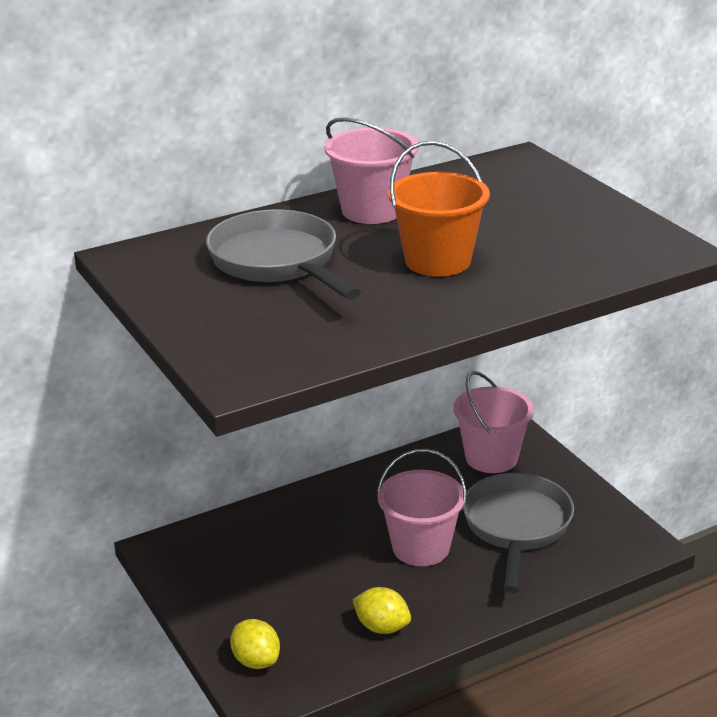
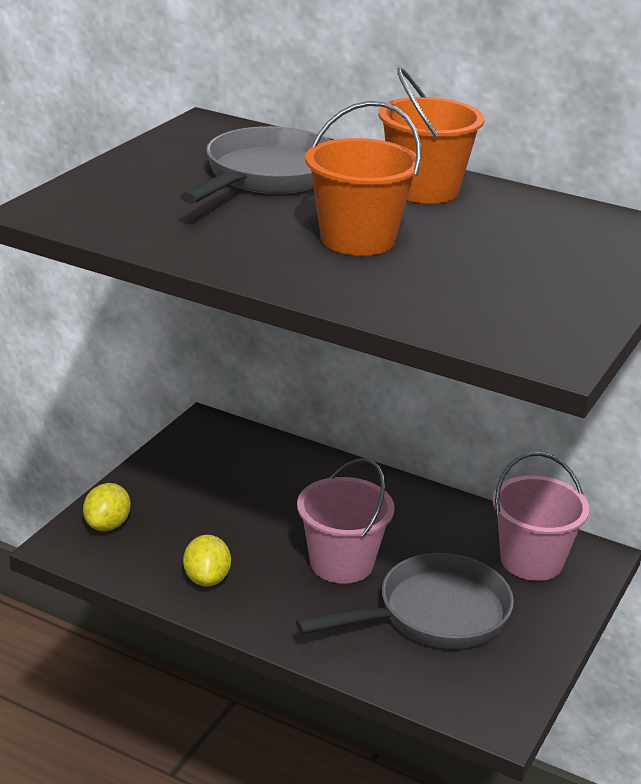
camera: 55 degrees right, 0 degrees up
(372, 210) = (424, 190): pink bucket -> orange bucket

